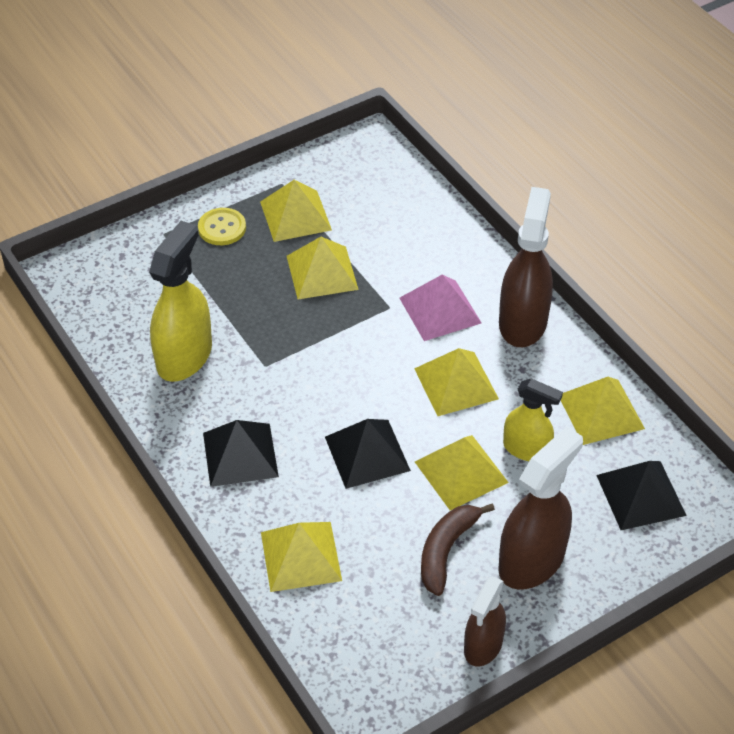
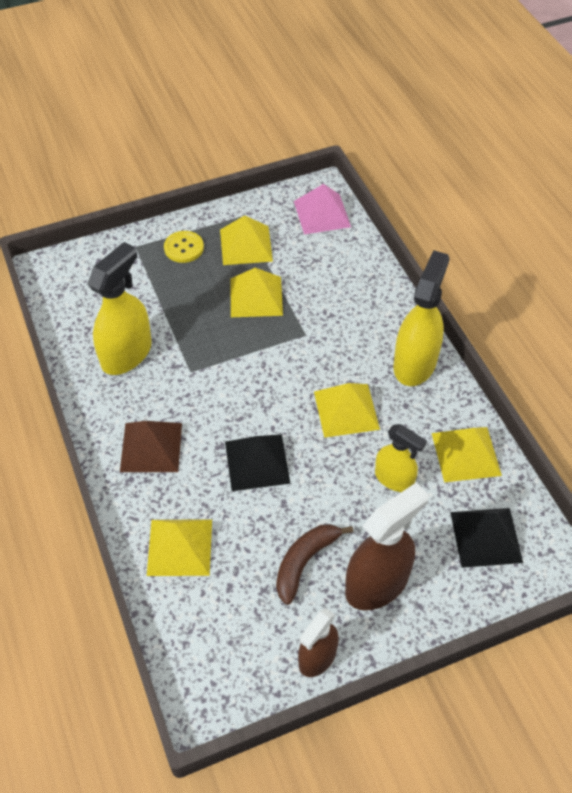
camera: 10 degrees right, 5 degrees up
(240, 454) = (151, 447): black pyramid -> brown pyramid
(440, 310) = (347, 343): pink pyramid -> pink pyramid (322, 214)
(461, 472) = (333, 491): yellow pyramid -> none
(523, 322) = (415, 363): brown spray bottle -> yellow spray bottle

